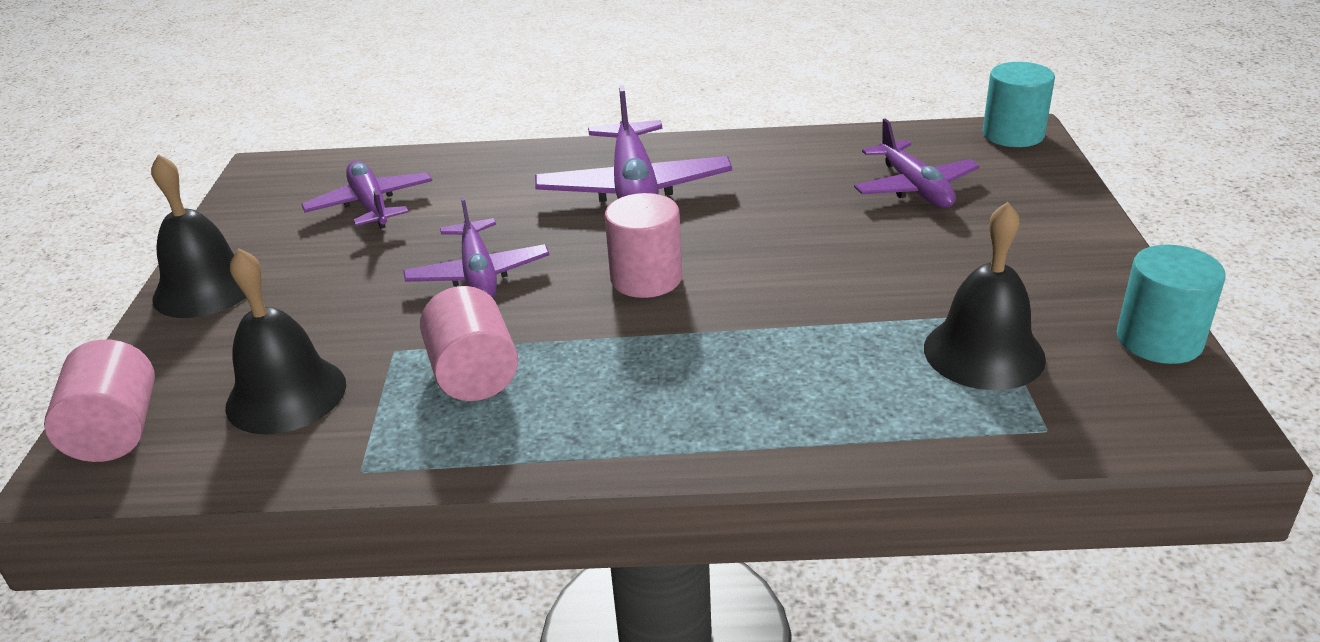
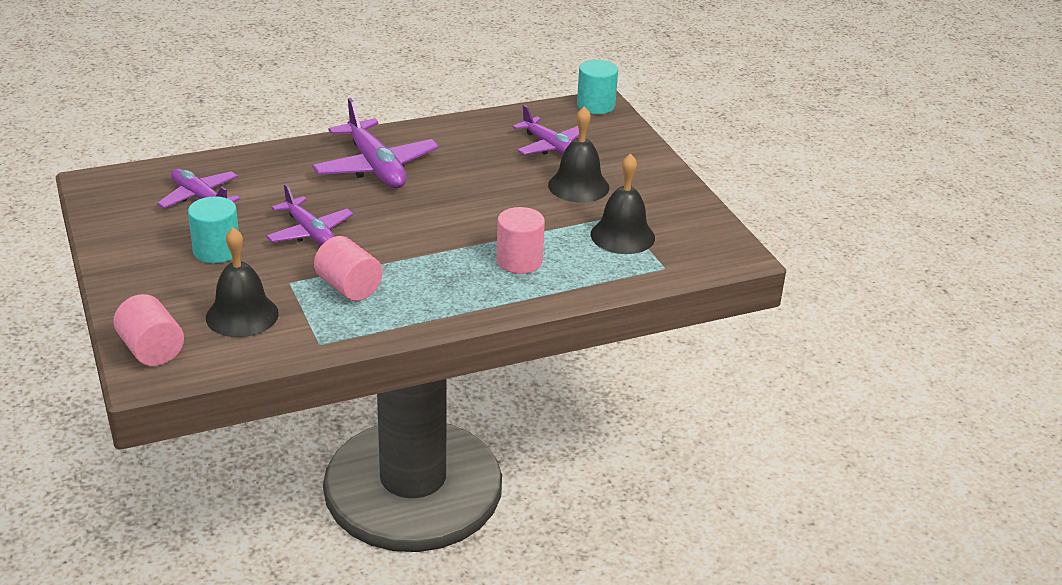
camera: 25 degrees left, 0 degrees up
(205, 288) = (129, 265): black bell -> black bell (578, 186)
(646, 278) = (417, 221): pink cylinder -> pink cylinder (519, 261)
(1159, 340) = (706, 217): turquoise cylinder -> turquoise cylinder (216, 251)

